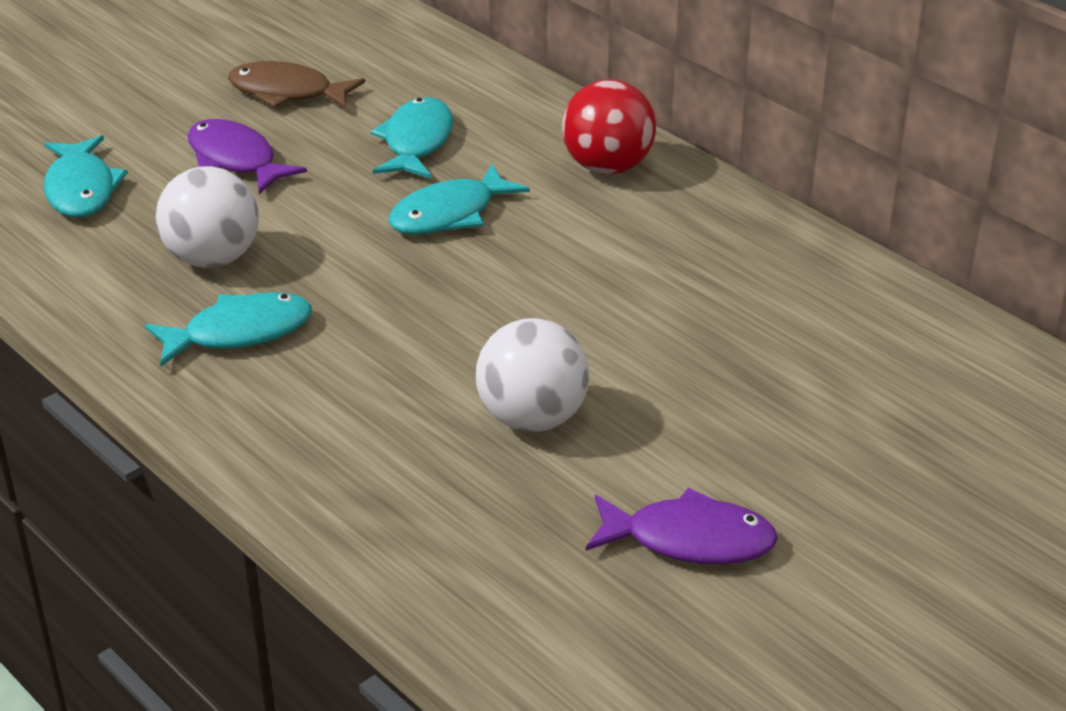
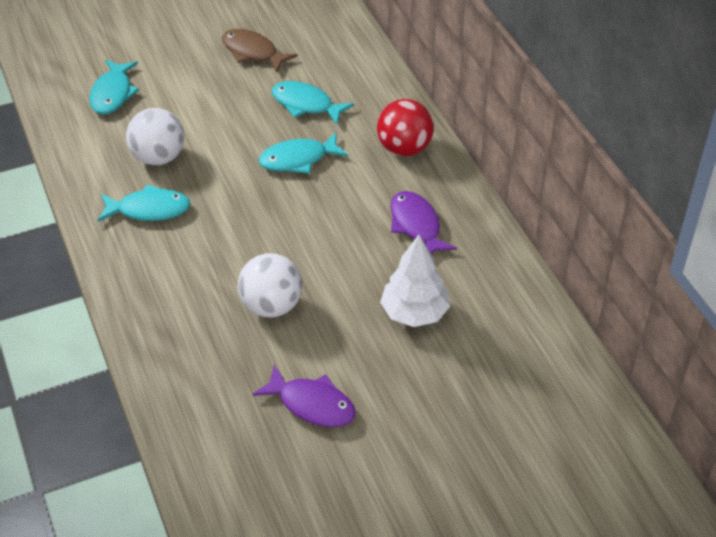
camera: 20 degrees right, 10 degrees up
(236, 160) = (202, 93): purple fish -> purple fish (416, 225)
(416, 142) = (306, 104): turquoise fish -> turquoise fish turned 90 degrees counterclockwise
(768, 374) = (414, 313): none -> white tree

